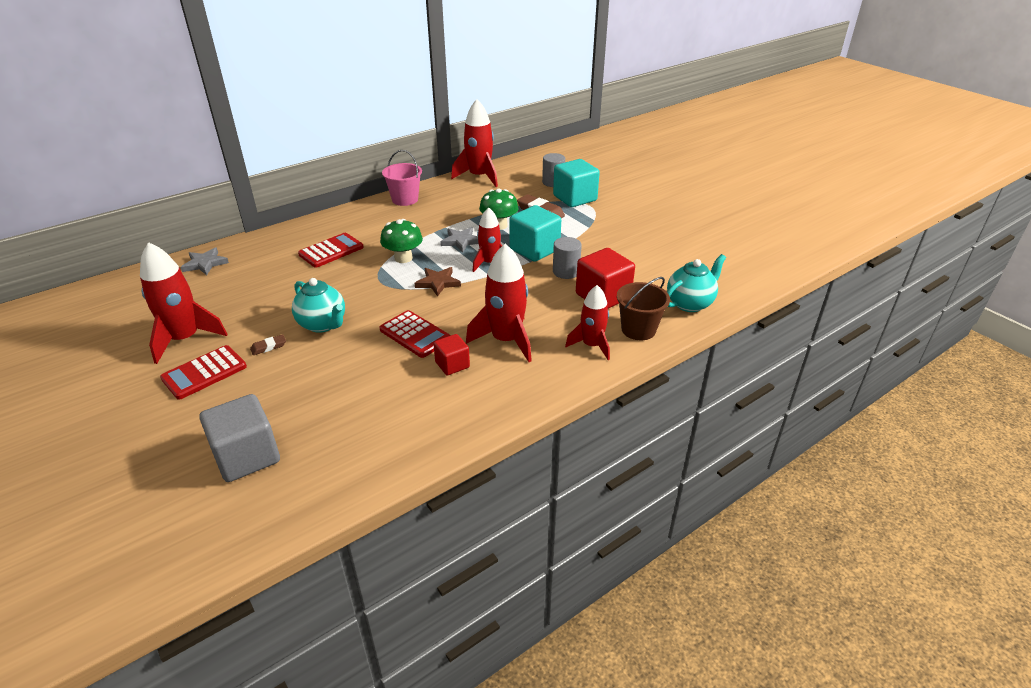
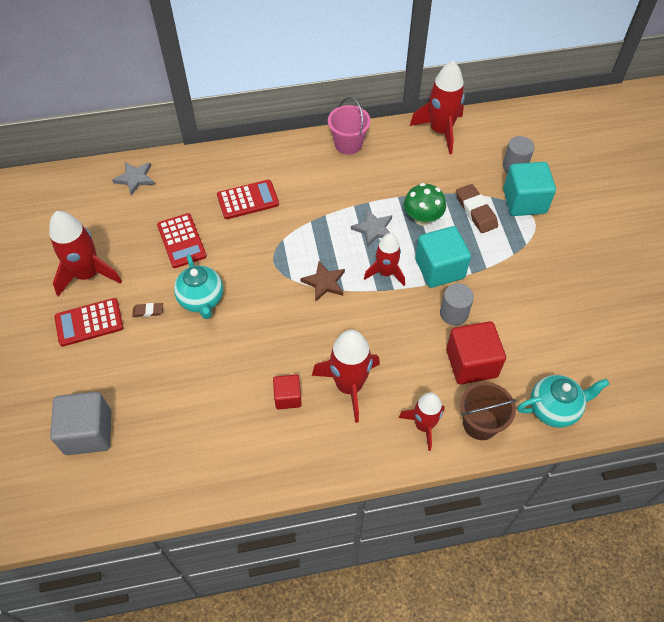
camera: 25 degrees right, 20 degrees up
(403, 258) = (308, 234): green mushroom -> none
(415, 334) = (273, 345): red calculator -> red calculator (181, 241)

